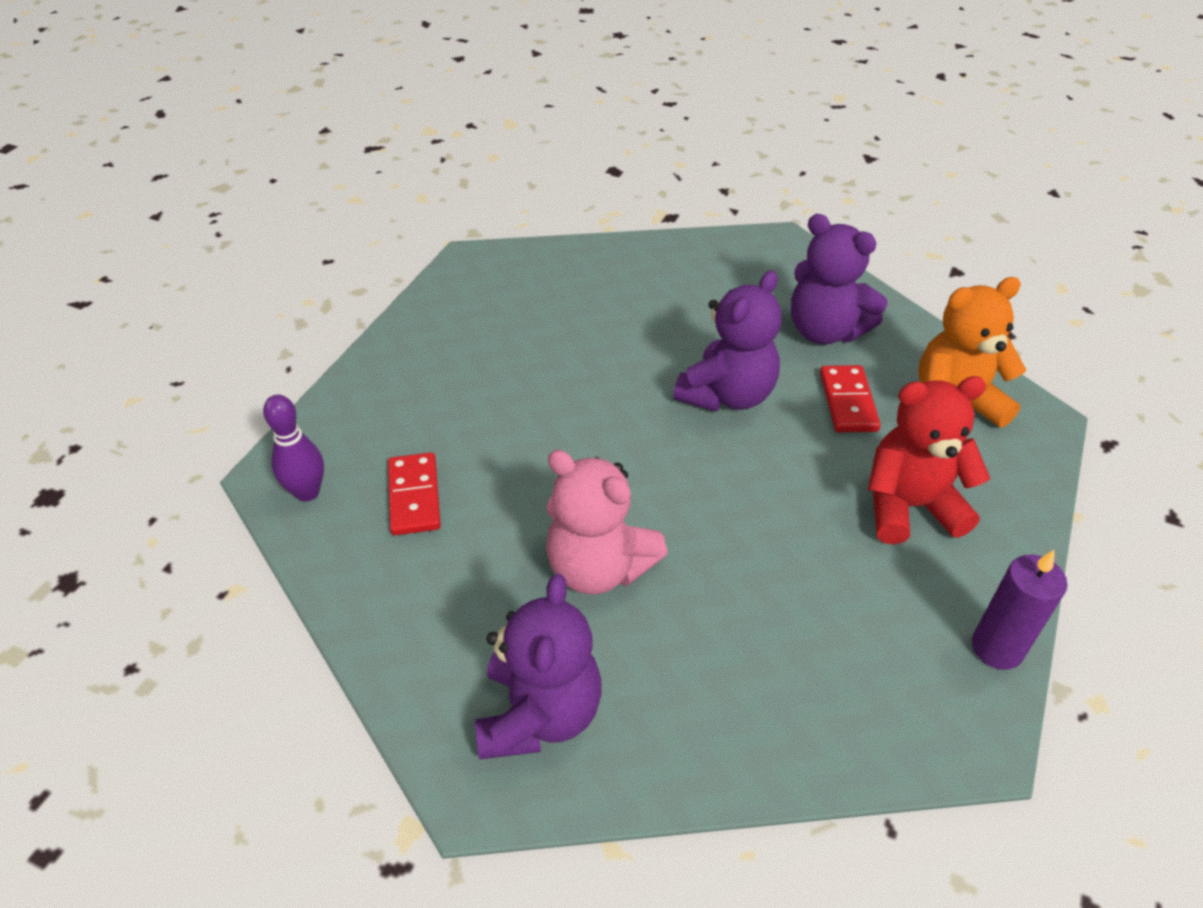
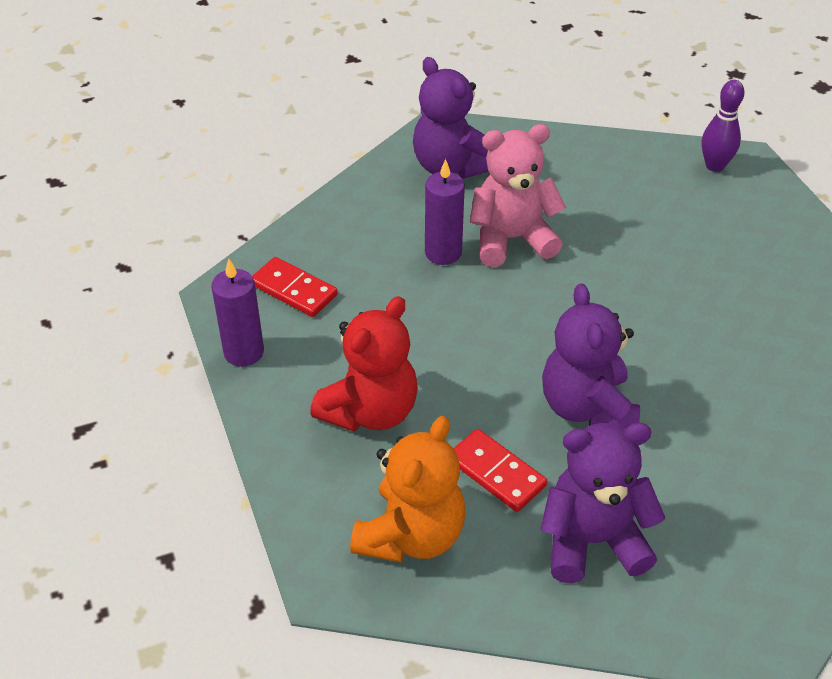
camera: 135 degrees right, 0 degrees up
(414, 496) = (661, 202): red domino -> red domino (293, 290)
(683, 605) = (443, 253): none -> purple candle

